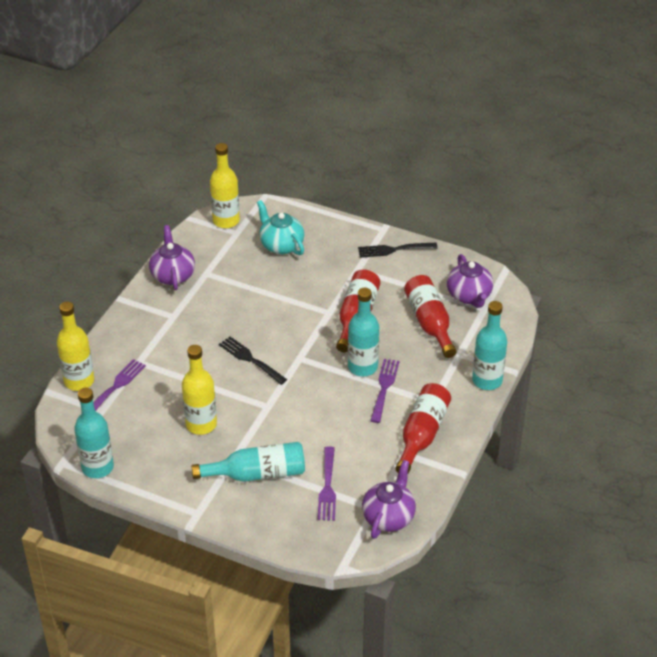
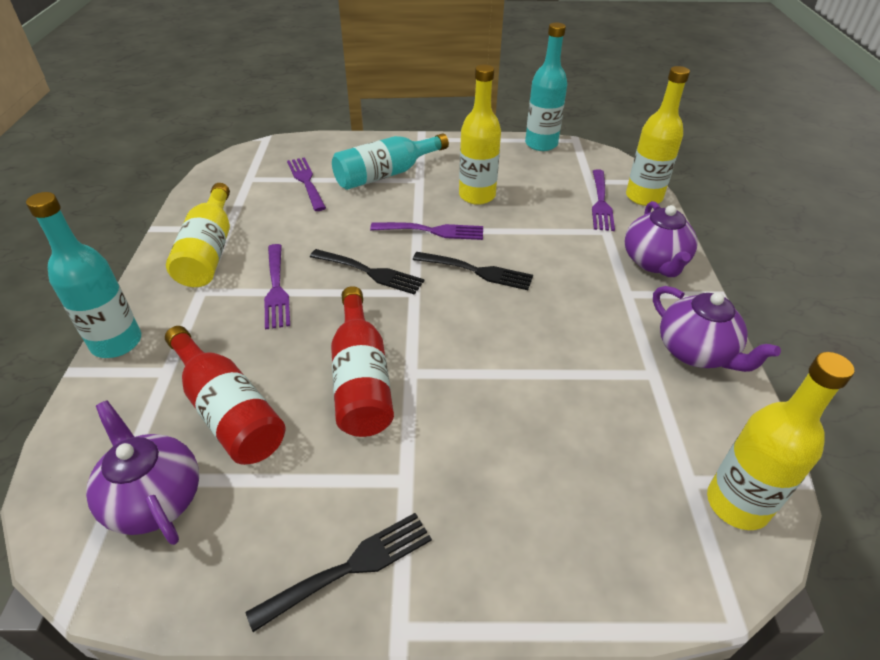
camera: 155 degrees right, 0 degrees up
(257, 401) = (433, 231): none -> purple fork
(281, 245) = (585, 483): turquoise teapot -> none
(319, 381) = (370, 272): none -> black fork
(362, 367) = (318, 306): turquoise bottle -> none
(388, 517) = (231, 176): purple teapot -> purple teapot (654, 262)
(422, 434) = (209, 251): red bottle -> yellow bottle

